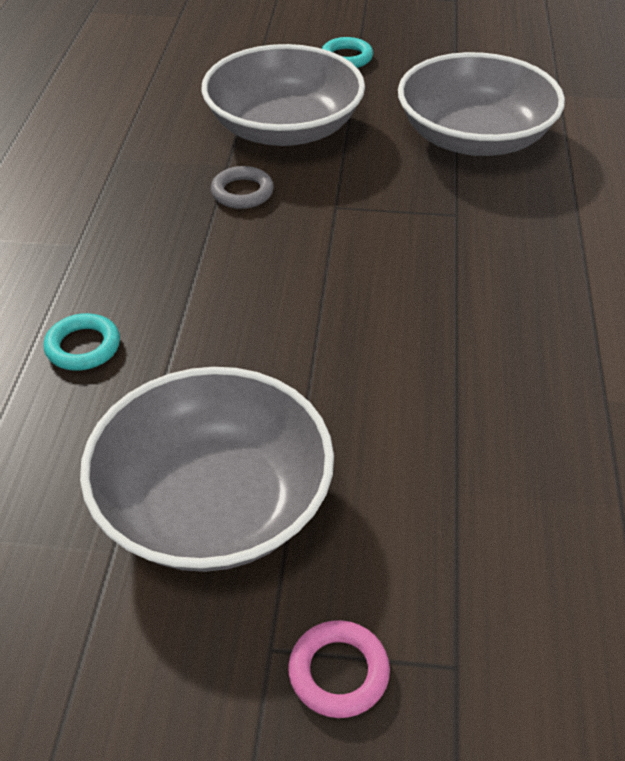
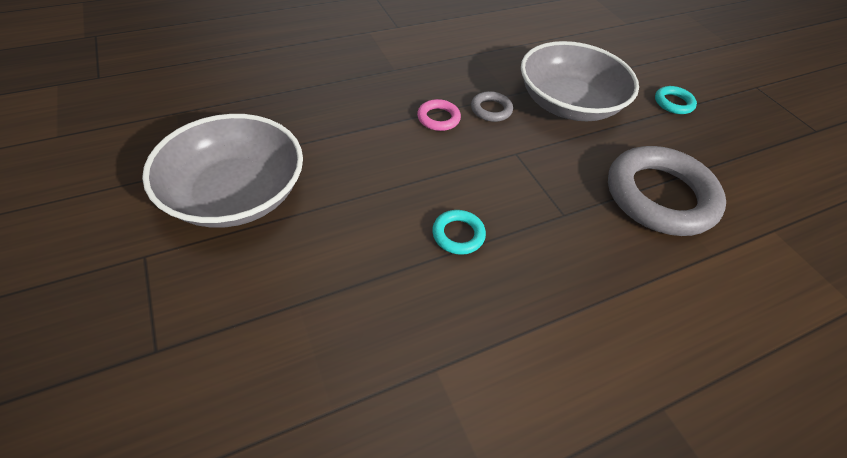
camera: 55 degrees right, 5 degrees up
(83, 347) = (320, 102): turquoise ring -> turquoise ring (458, 235)
(338, 672) = (135, 292): pink ring -> pink ring (438, 118)
(474, 137) = (659, 196): grey bowl -> grey ring

